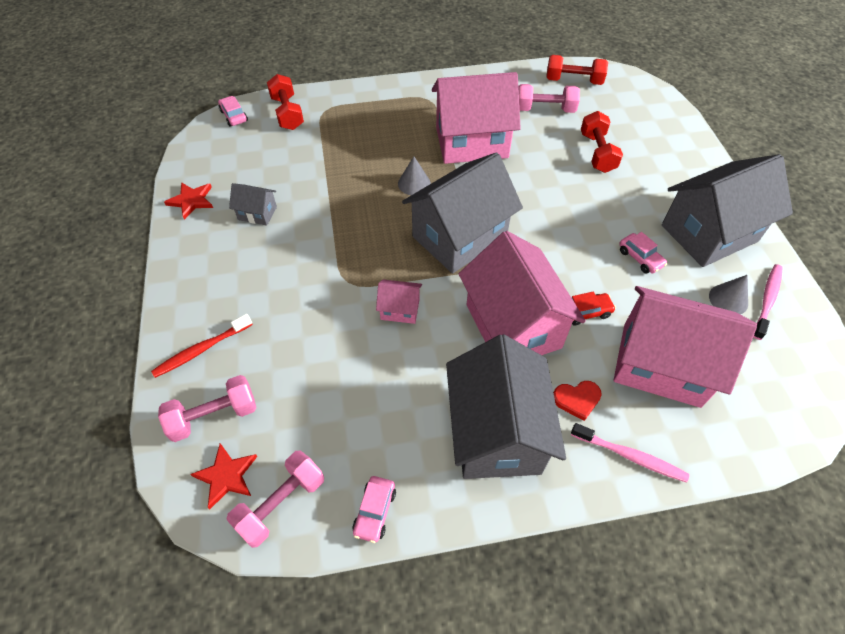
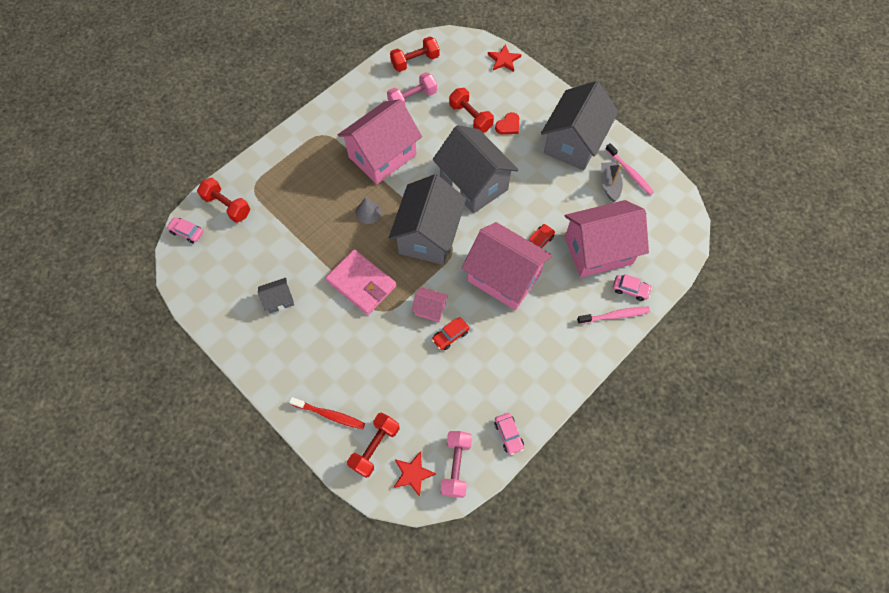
camera: 35 degrees left, 10 degrees up
(191, 201) = (221, 319): red star -> red star (504, 60)
(201, 350) = (329, 415): red toothbrush -> red toothbrush turned 90 degrees counterclockwise
(214, 416) = (375, 447): pink dumbbell -> red dumbbell
(349, 243) = (361, 283): none -> pink wallet
(399, 350) = (450, 335): none -> red car
(400, 309) = (430, 309): pink house -> pink house turned 45 degrees clockwise
(497, 432) = (540, 348): grey house -> grey house (474, 183)
(577, 399) = (568, 301): red heart -> red heart (508, 125)
(640, 258) = (545, 185): pink car -> pink car (630, 289)
(728, 299) = (609, 184): grey cone -> grey boat
(767, 300) = (629, 172): pink toothbrush -> pink toothbrush turned 150 degrees clockwise

